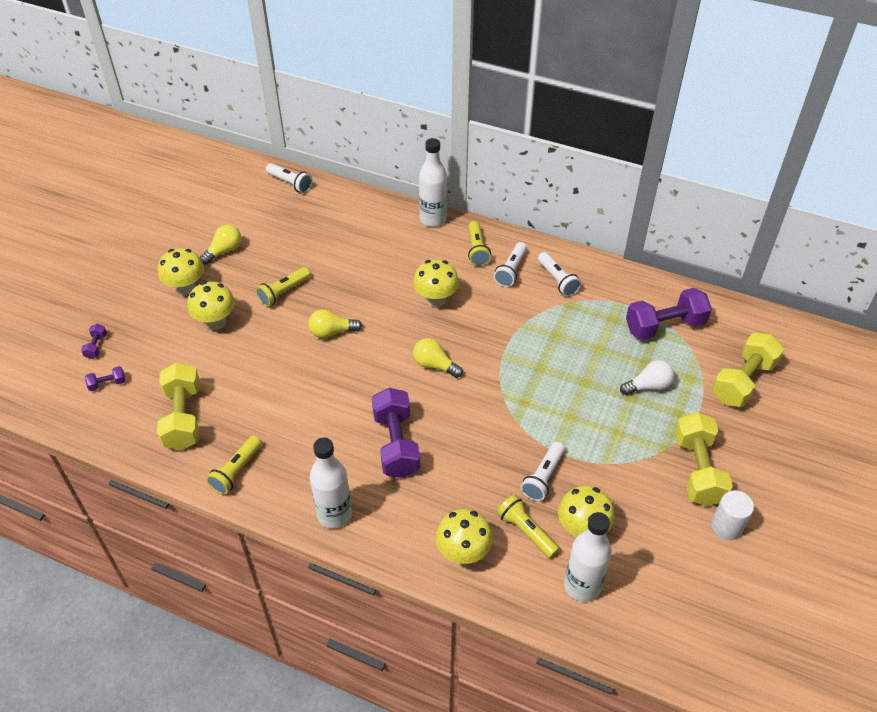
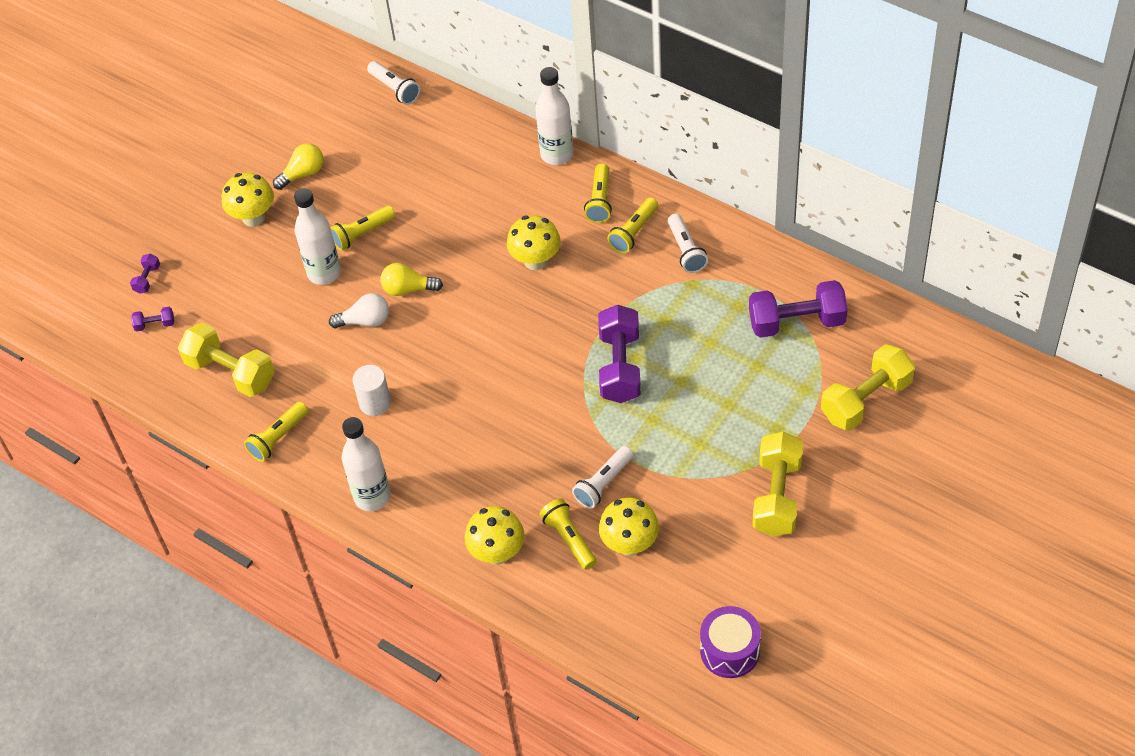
camera: 15 degrees right, 5 degrees up
(183, 417) = (230, 372): yellow dumbbell -> yellow dumbbell turned 60 degrees counterclockwise
(216, 322) = (281, 263): yellow mushroom -> none
(396, 444) = (453, 428): purple dumbbell -> purple dumbbell (620, 366)
(434, 365) = (515, 341): yellow light bulb -> none
(511, 271) = (633, 232): white flashlight -> yellow flashlight
(582, 586) = (612, 602): white bottle -> white bottle (324, 273)
(648, 386) = (753, 393): white light bulb -> white light bulb (365, 321)
(703, 619) = (730, 651): none -> purple drum
(726, 526) = (788, 561): white cylinder -> white cylinder (375, 403)

